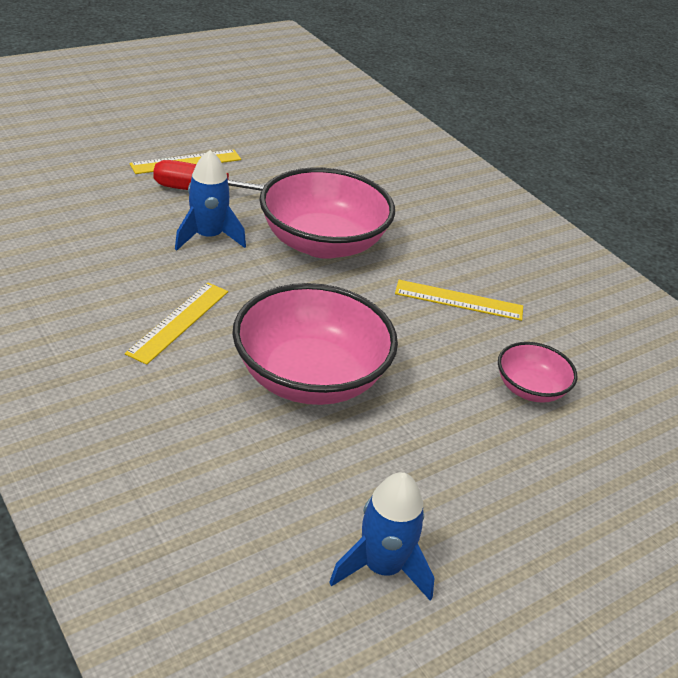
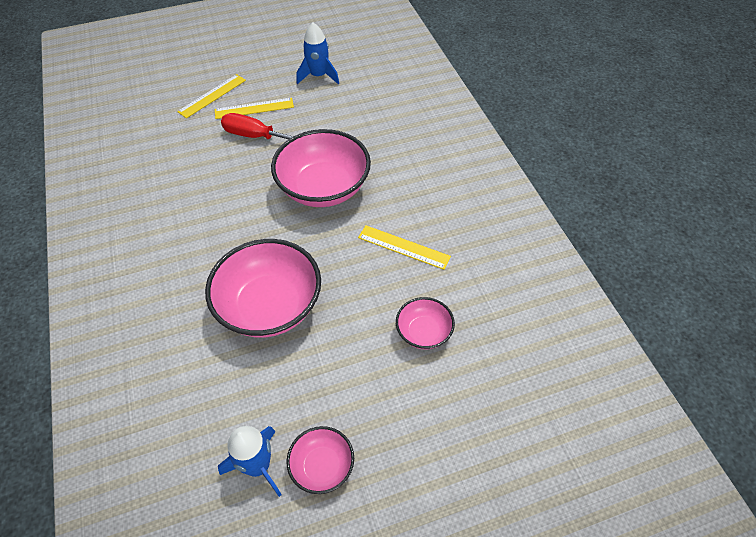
camera: 20 degrees right, 15 degrees up
(179, 321) = (199, 251): yellow ruler -> yellow ruler (212, 96)
(208, 237) = (245, 178): blue rocket -> blue rocket (318, 76)
(473, 555) = (322, 466): none -> pink bowl

